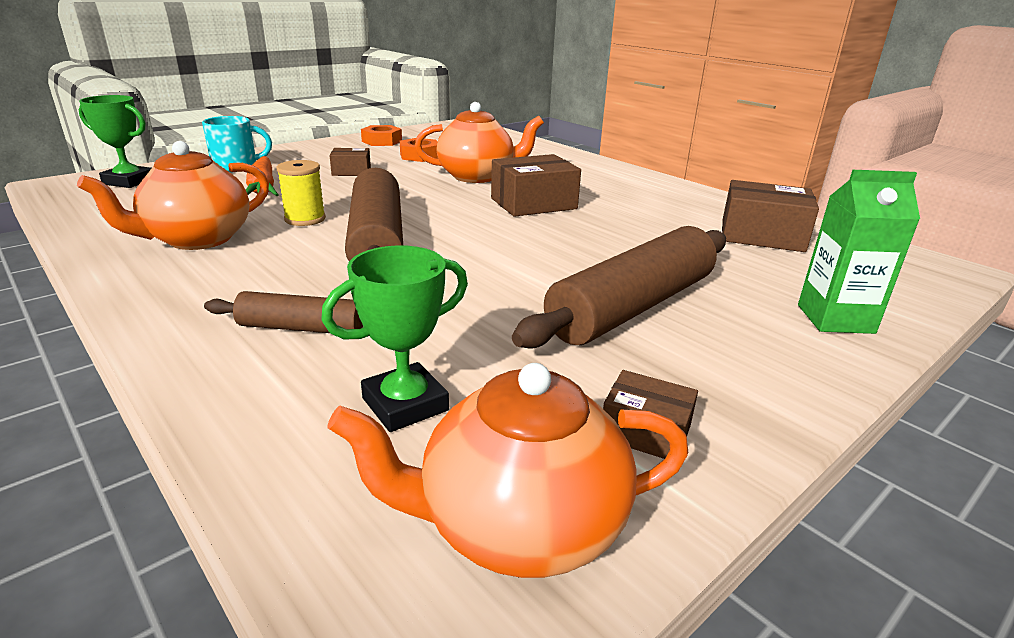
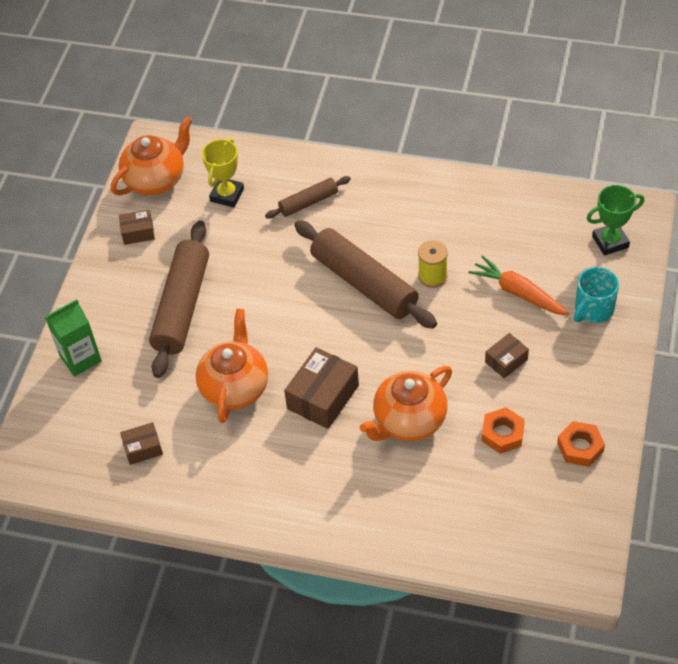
camera: 150 degrees right, 25 degrees up
(197, 239) = (452, 221): orange teapot -> orange teapot (235, 387)
(405, 404) = (227, 195): green trophy -> yellow trophy
(762, 235) = (143, 448): brown box -> brown box, size x0.57

